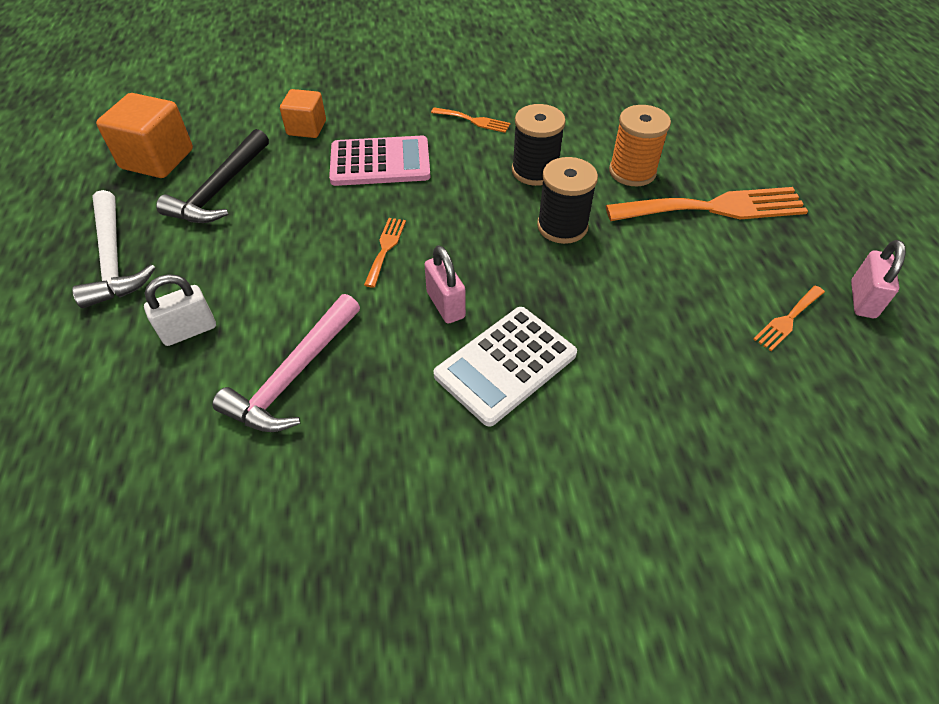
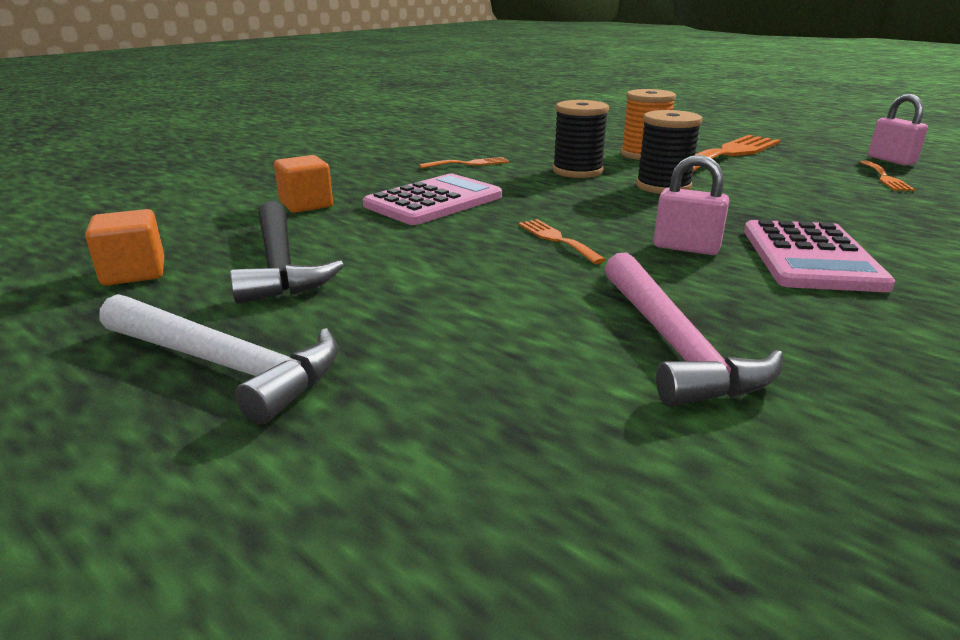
camera: 40 degrees left, 25 degrees down
(157, 159) = (134, 273): orange cube -> orange cube, size x0.63
(189, 330) = (476, 371): white padlock -> none
(506, 365) = (810, 257): white calculator -> pink calculator

